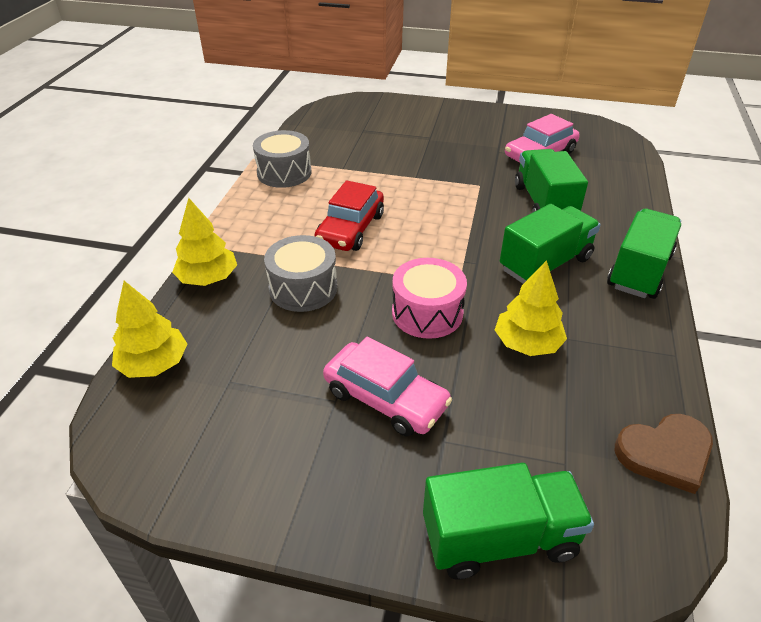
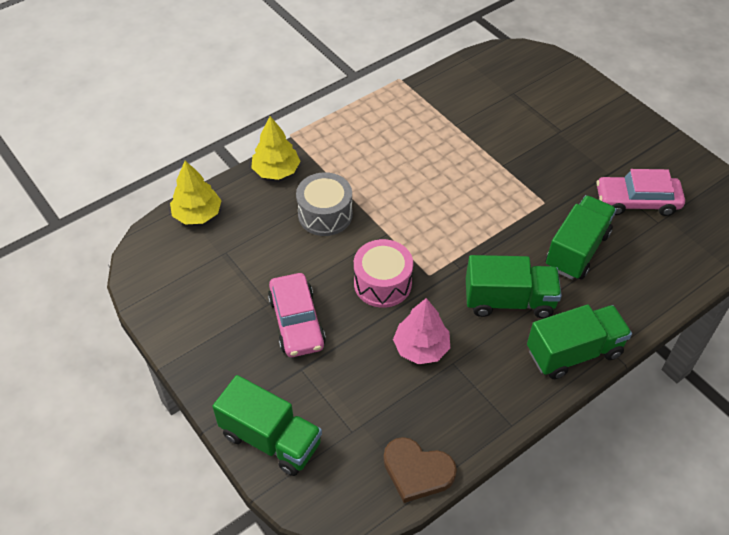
camera: 40 degrees right, 10 degrees up
(284, 173) = (408, 105): grey drum -> none
(350, 229) = (403, 185): red car -> none
(527, 344) = (421, 348): yellow tree -> pink tree

